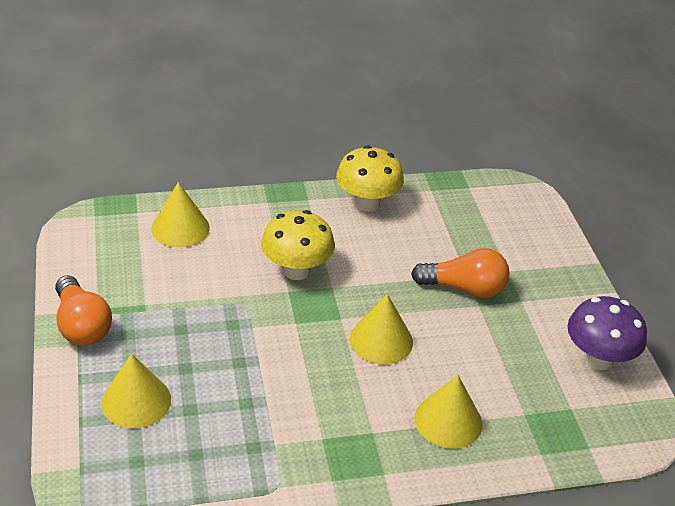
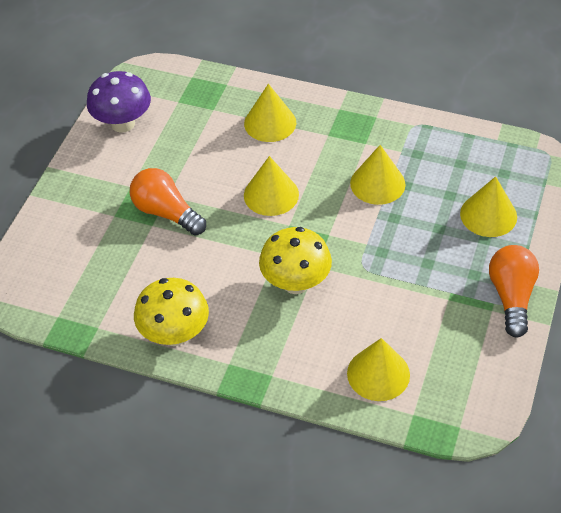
camera: 145 degrees left, 10 degrees up
(278, 392) = (377, 183): none -> yellow cone

